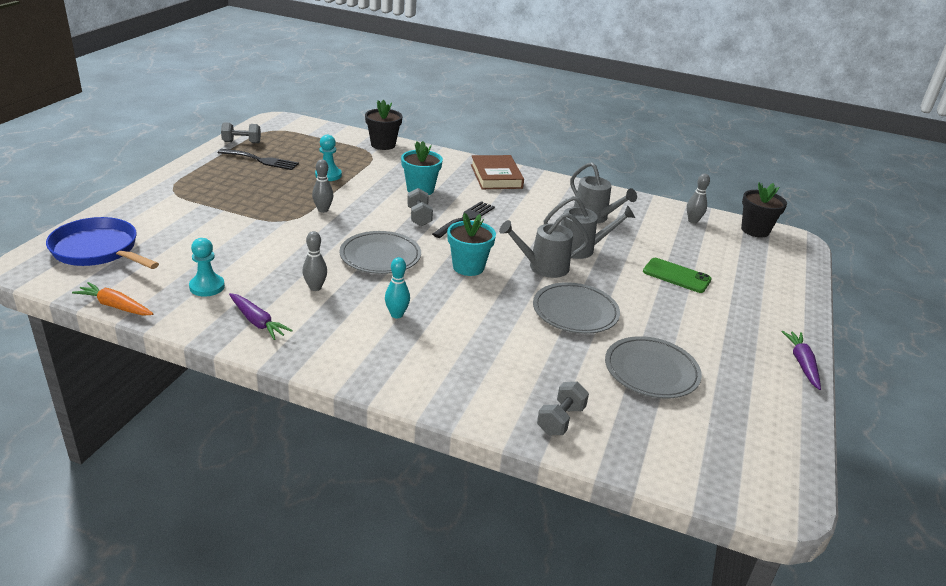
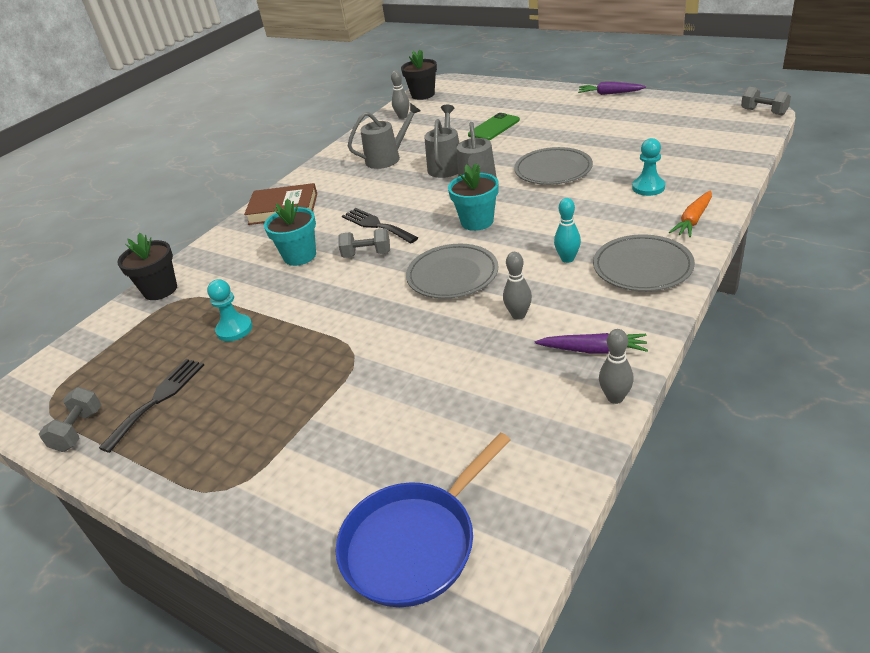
camera: 70 degrees left, 5 degrees up
(115, 306) = (572, 486): orange carrot -> orange carrot (693, 220)
(207, 287) = (519, 403): turquoise pawn -> turquoise pawn (648, 187)
(257, 322) = (593, 350): purple carrot -> purple carrot turned 45 degrees clockwise
(323, 210) = (333, 325): grey bowling pin -> grey bowling pin (615, 398)
(560, 420) = (705, 178): grey dumbbell -> grey dumbbell (763, 112)
(651, 371) = (632, 143): grey plate -> grey plate (642, 267)

